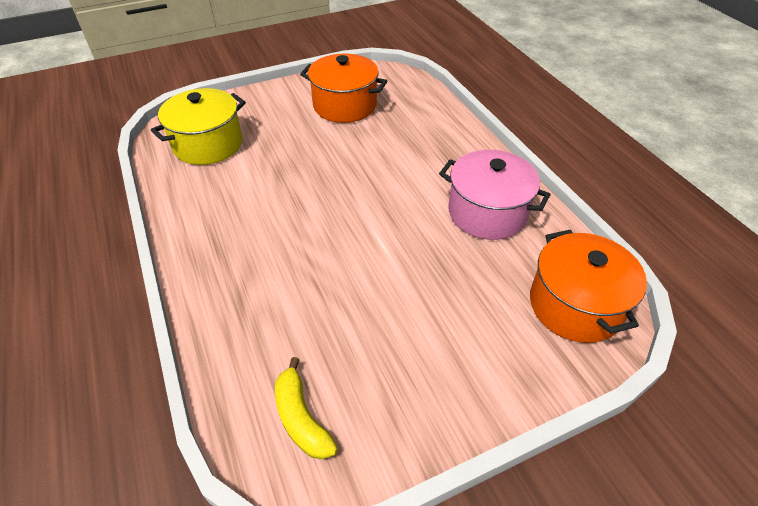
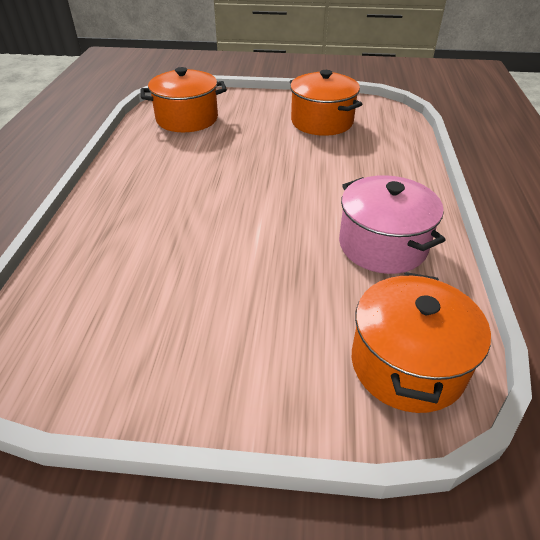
camera: 30 degrees right, 5 degrees down
(208, 144) = (187, 119): yellow pot -> orange pot
(301, 418) = (67, 336): yellow banana -> none

